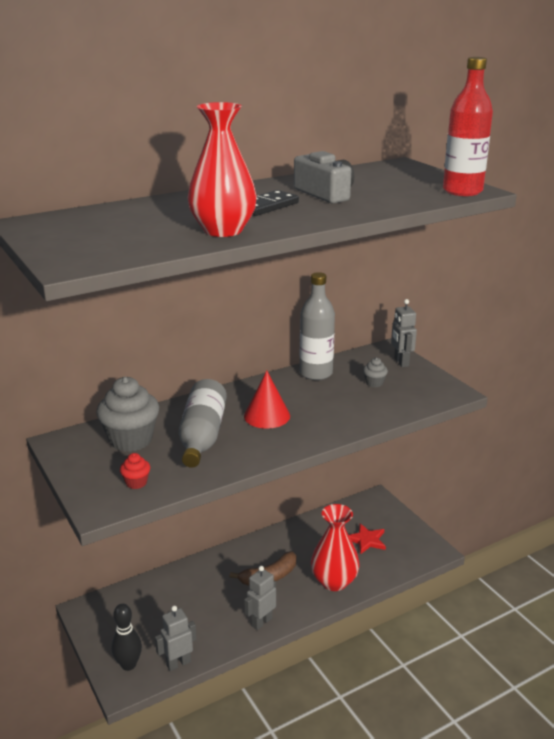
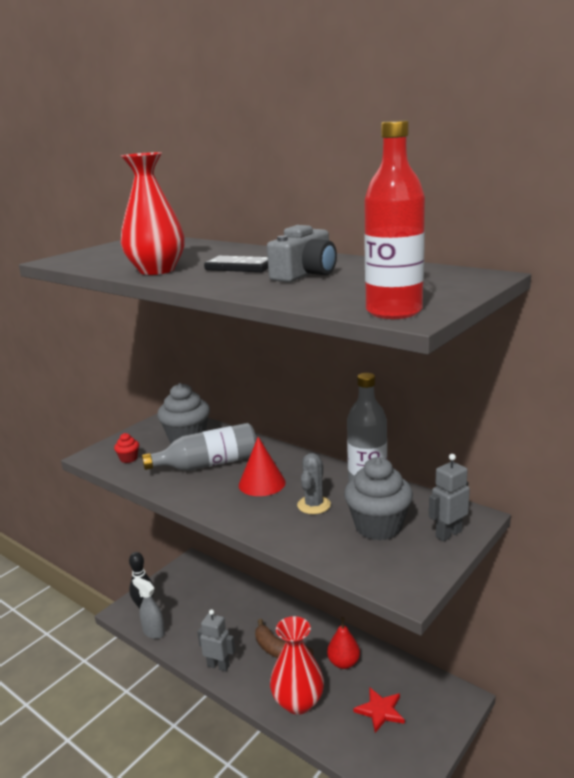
camera: 70 degrees right, 5 degrees down
(178, 663) = (153, 632): grey robot -> grey spray bottle
(307, 543) = (343, 662): none -> red pear
(323, 400) = (314, 505): none -> grey cactus
(374, 383) = (378, 527): grey cupcake -> grey cupcake, size x2.20

